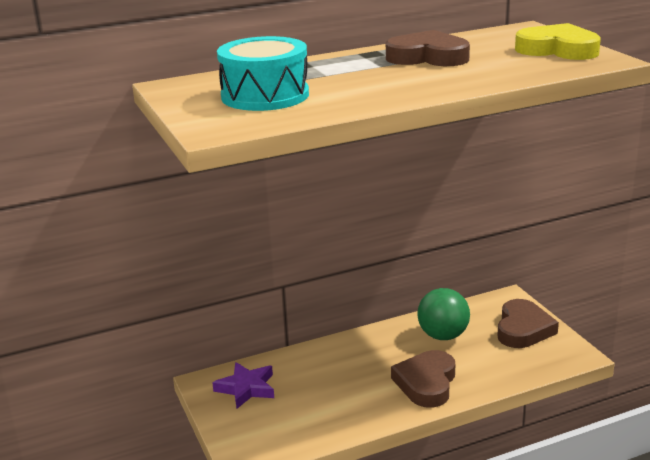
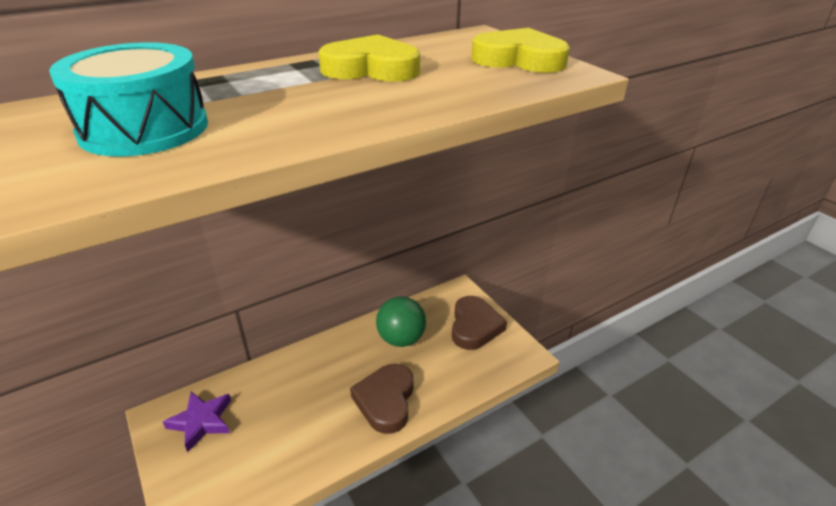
camera: 10 degrees left, 10 degrees up
(428, 57) = (371, 69): brown heart -> yellow heart

